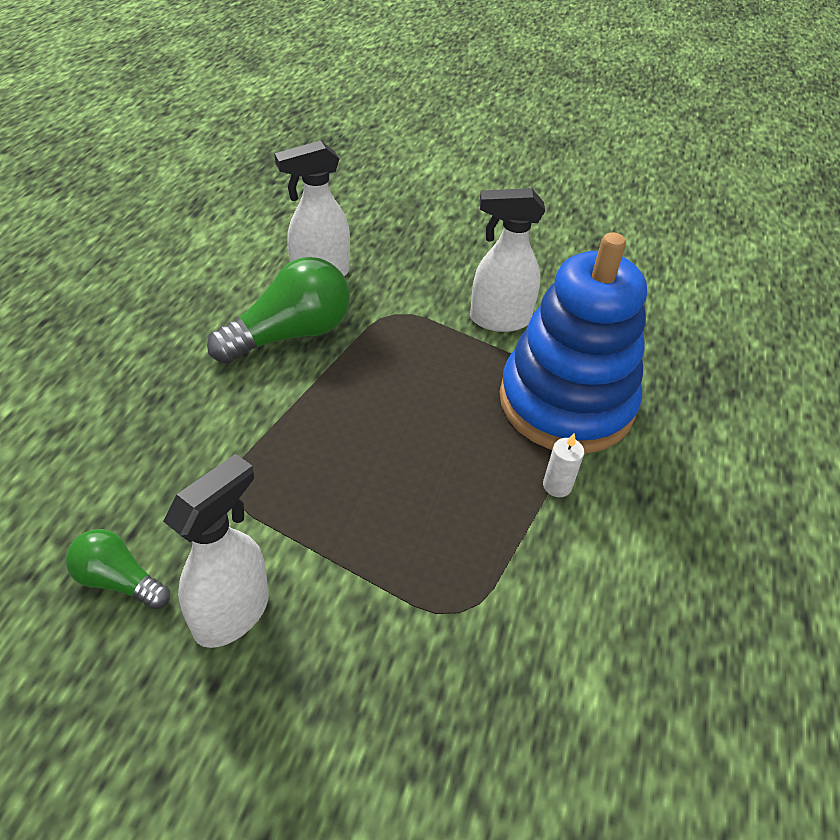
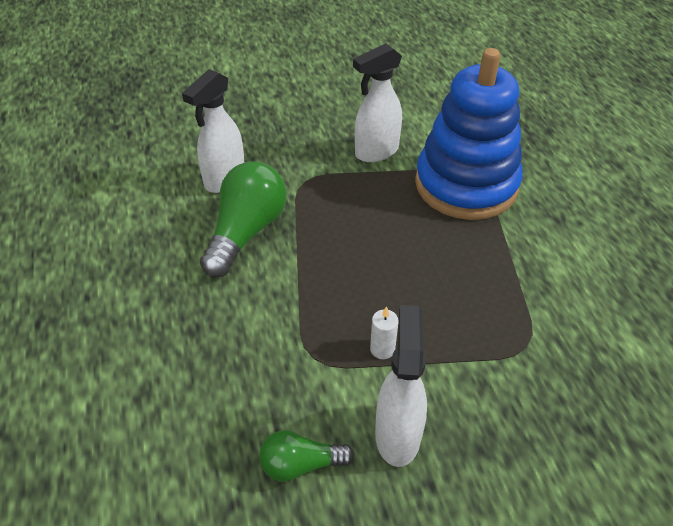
camera: 30 degrees left, 0 degrees up
(557, 486) = (508, 239): white candle -> white candle (382, 349)

